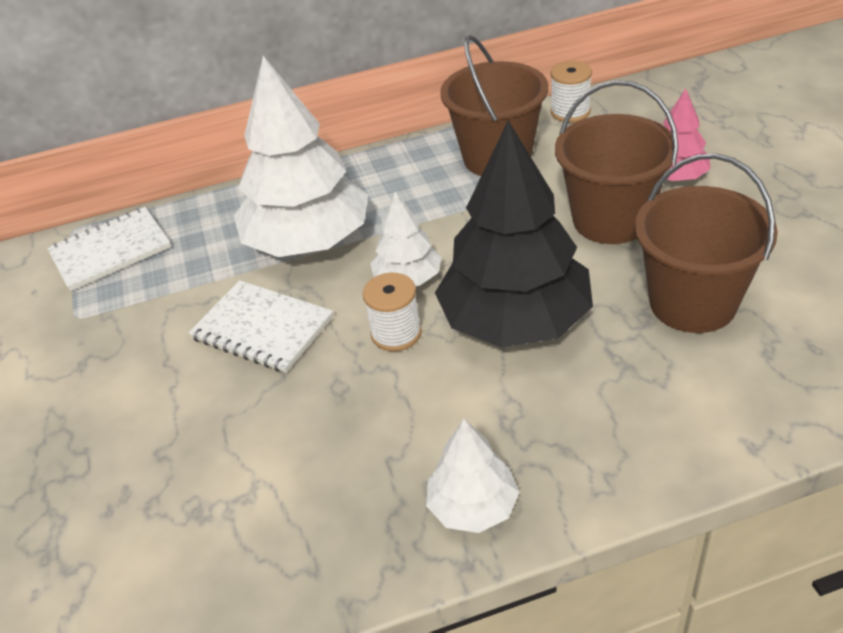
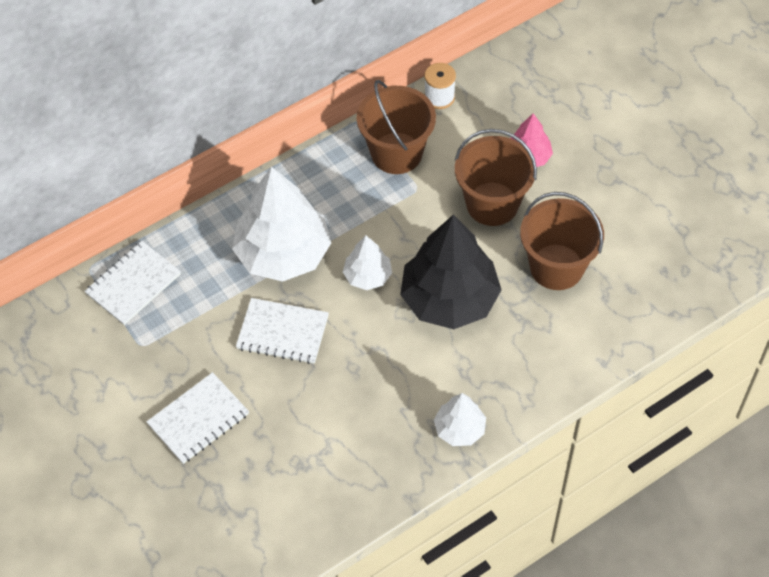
camera: 20 degrees left, 15 degrees up
(90, 418) = (198, 419): none -> white notebook
(396, 333) = (375, 321): white spool -> none

